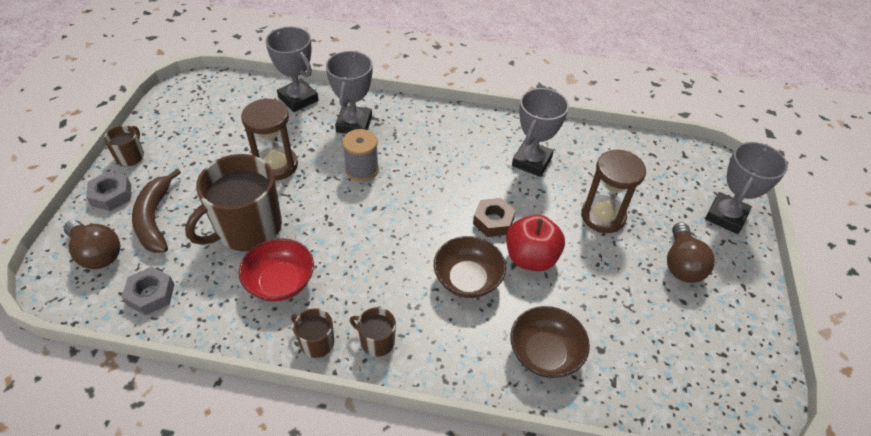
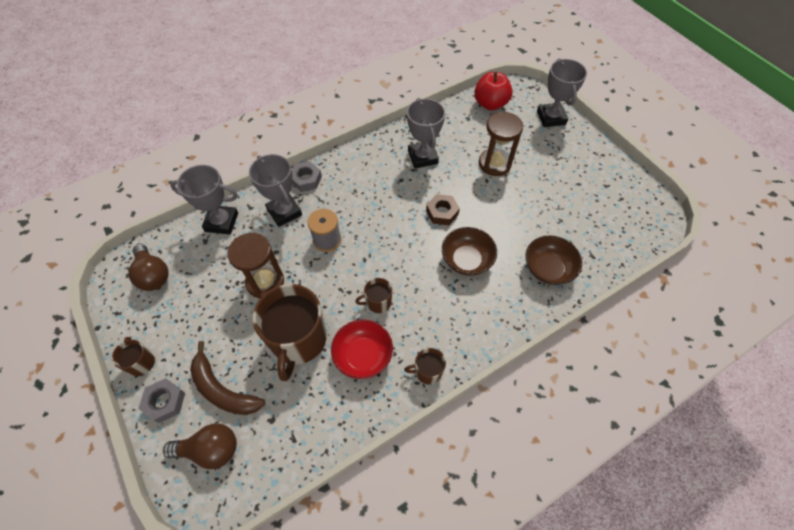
camera: 40 degrees left, 10 degrees up
(151, 294) = (287, 439): grey nut -> grey nut (306, 179)
(376, 341) = (459, 340): brown mug -> brown mug (378, 302)
(531, 258) = (485, 219): red apple -> red apple (490, 104)
(681, 264) = (558, 162): brown light bulb -> brown light bulb (153, 275)

